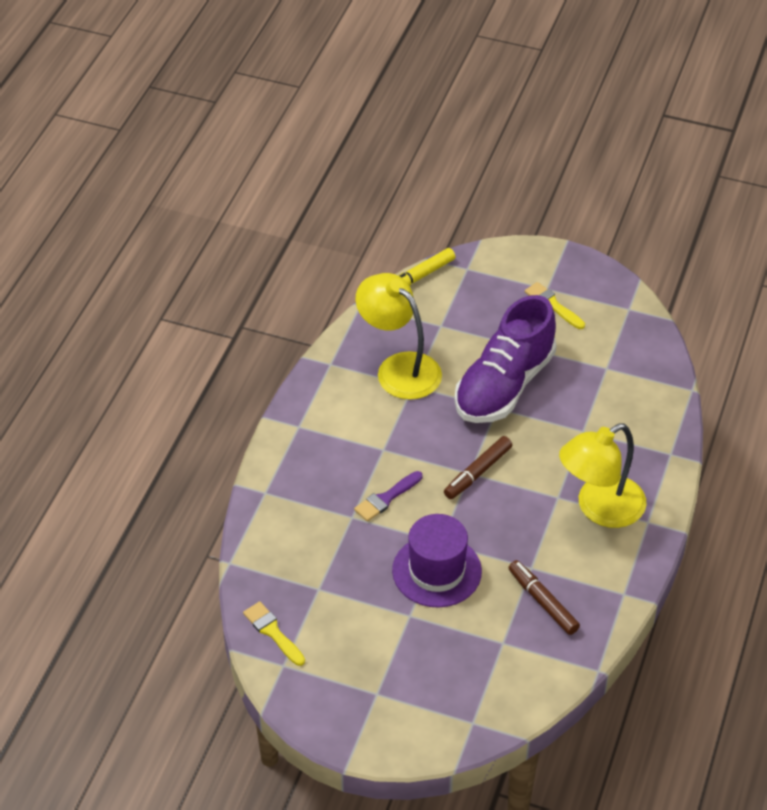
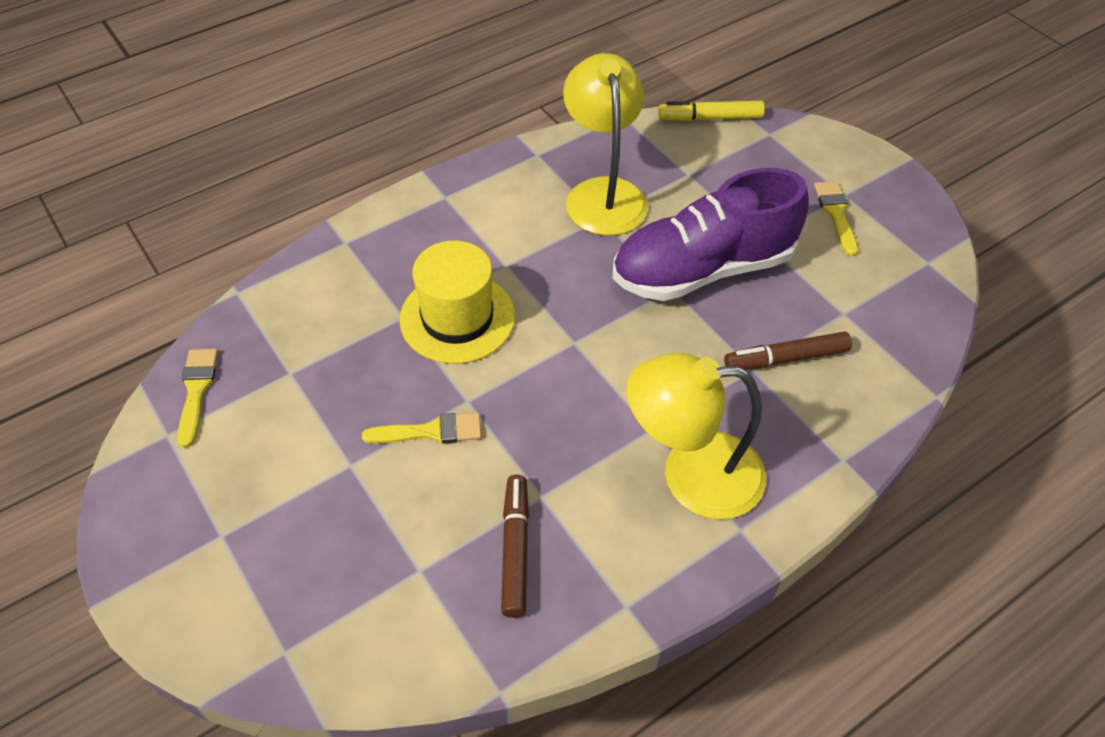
camera: 35 degrees right, 5 degrees up
(386, 498) = (457, 318): purple brush -> yellow hat
(437, 571) = (430, 431): purple hat -> yellow brush
(477, 472) = (583, 347): brown marker -> brown marker (786, 358)

